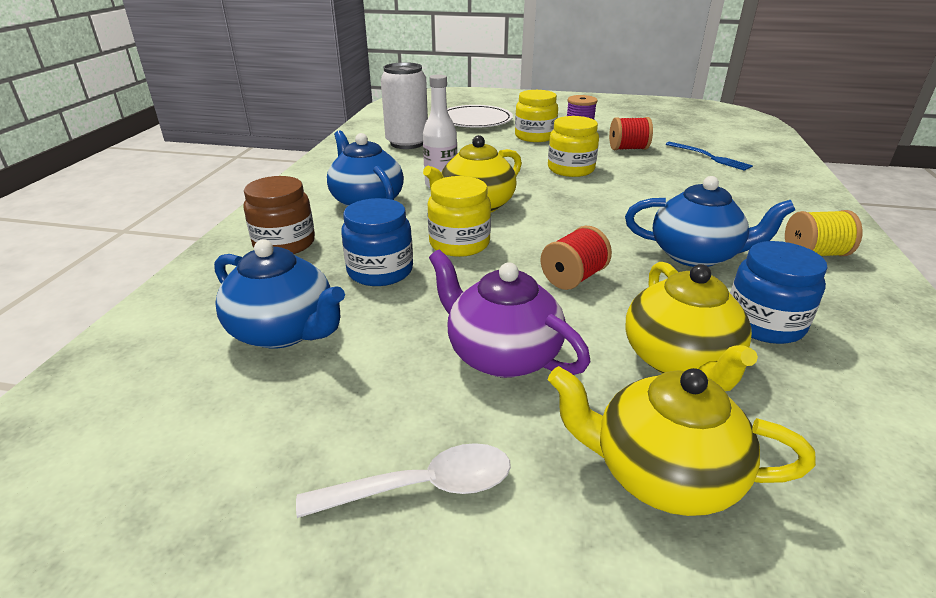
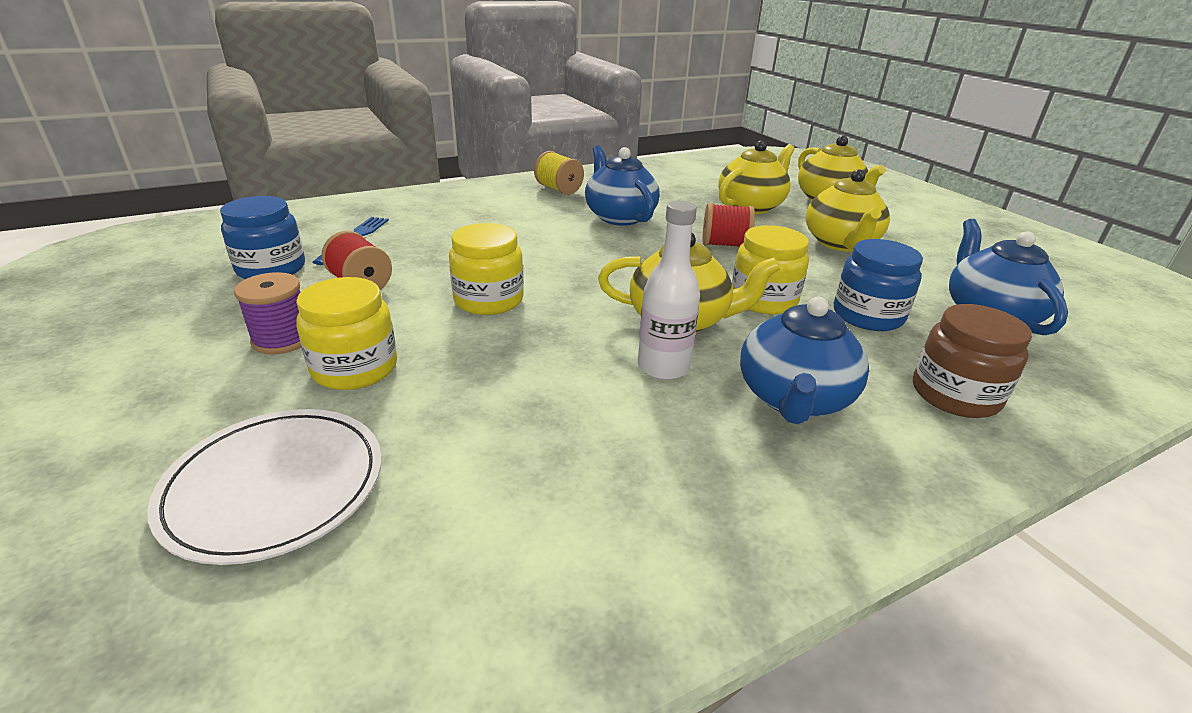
camera: 130 degrees left, 0 degrees up
(407, 143) = (533, 503): white can -> none
(423, 487) = (939, 234): white spoon -> none
(502, 355) = (840, 243): purple teapot -> yellow teapot
(764, 323) = (676, 194): blue jar -> blue jar (271, 269)

